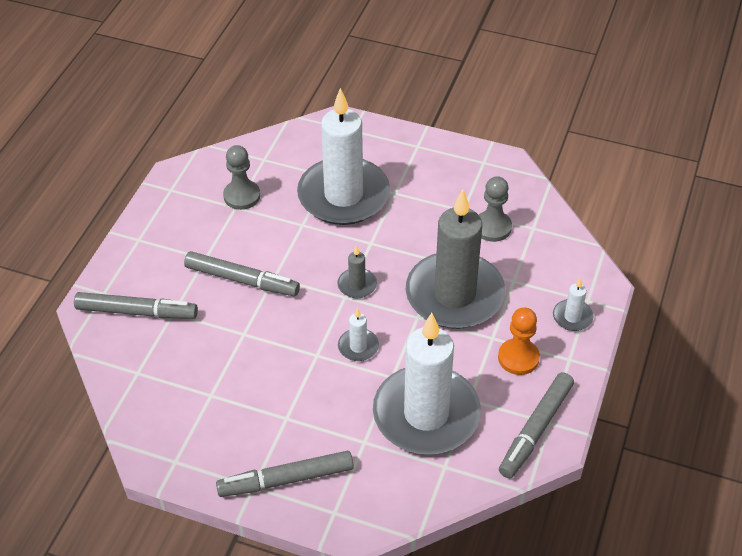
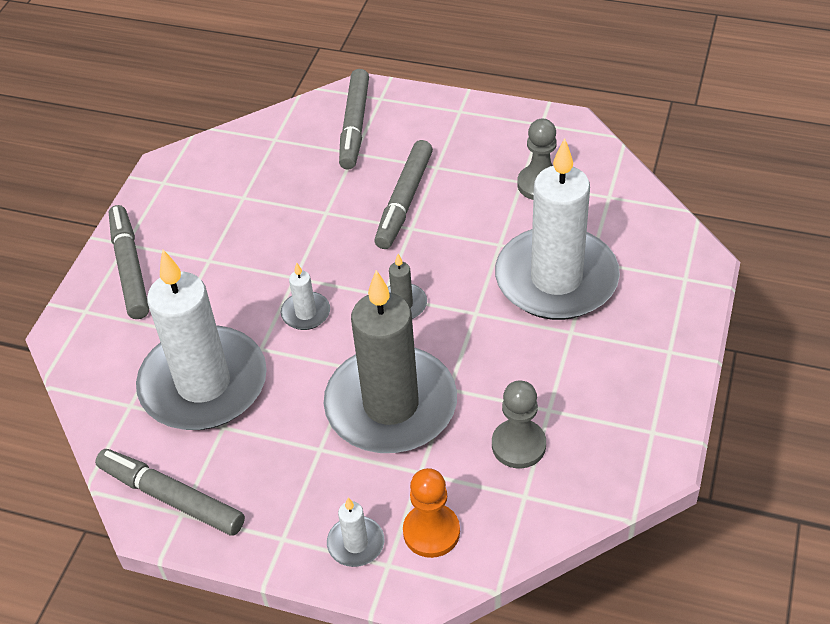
camera: 90 degrees right, 0 degrees up
(518, 358) = (285, 478): orange pawn -> orange pawn (431, 532)

